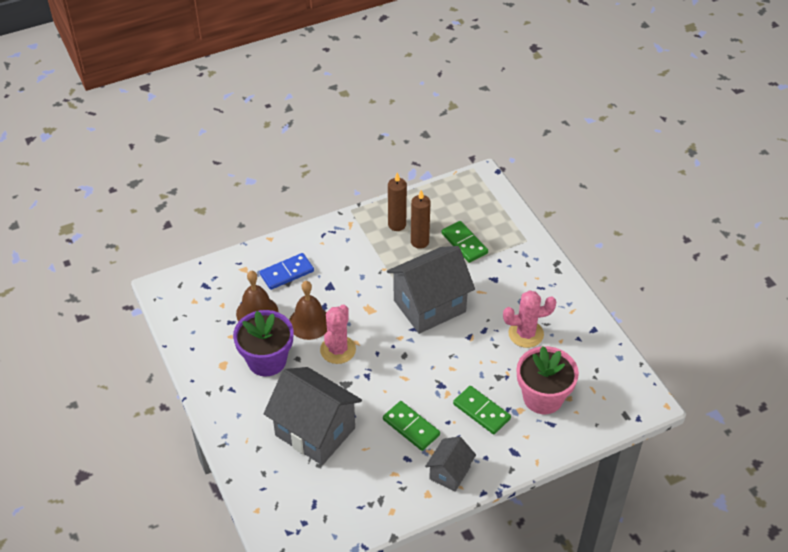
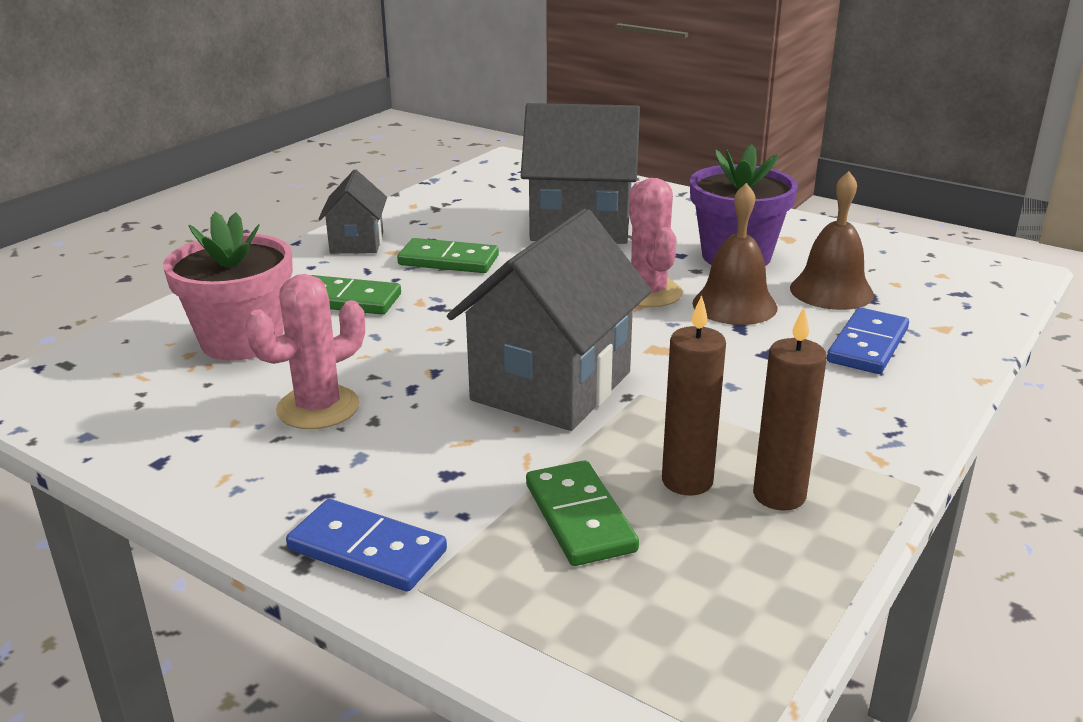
camera: 150 degrees right, 20 degrees down
(464, 243) = (579, 517): green domino -> green domino turned 45 degrees clockwise
(535, 259) = (367, 550): none -> blue domino

